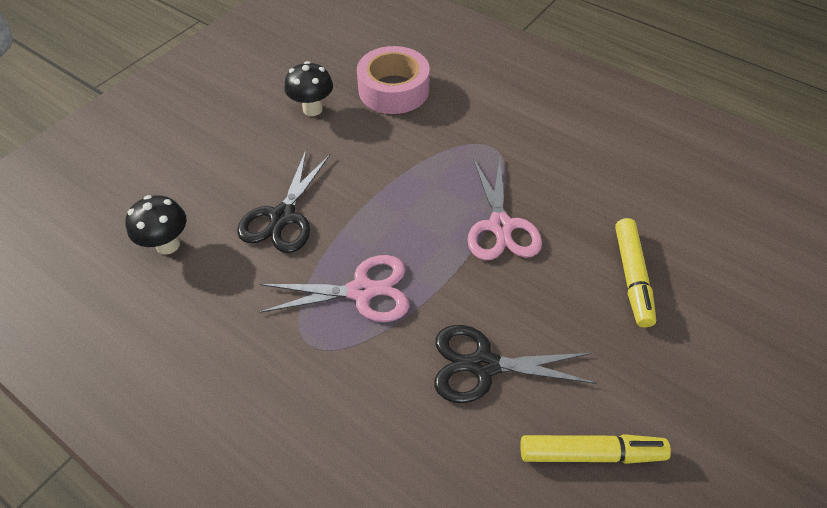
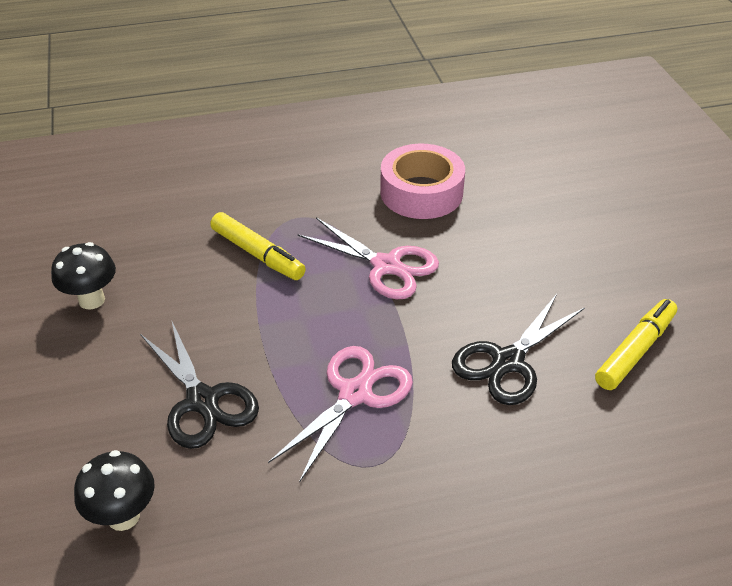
camera: 50 degrees left, 10 degrees down
(393, 90) = (148, 232): pink tape -> pink tape (421, 192)
(632, 276) = (511, 229): yellow marker -> yellow marker (257, 254)

